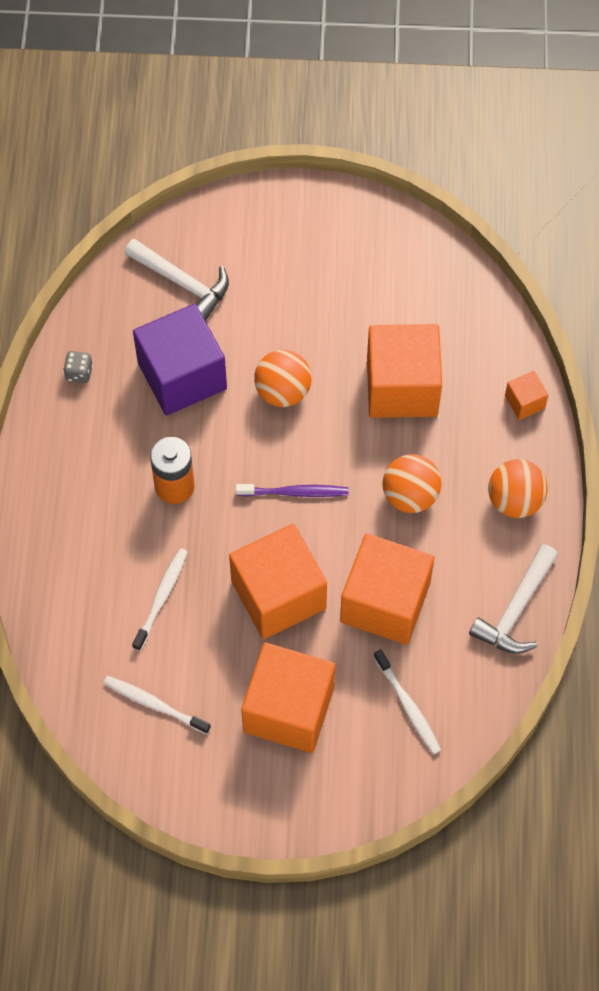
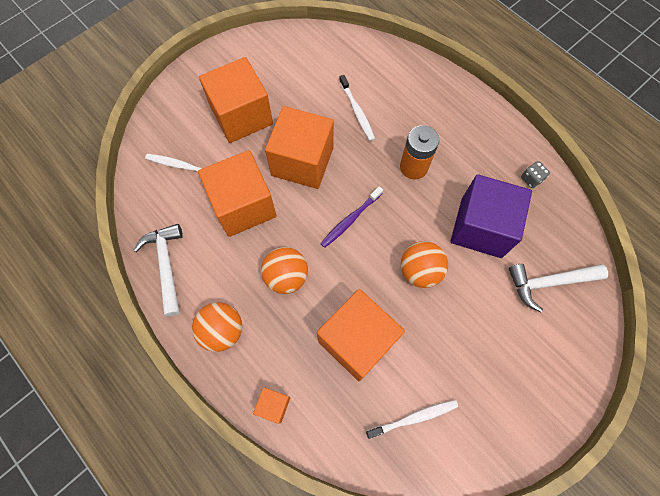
camera: 135 degrees right, 5 degrees up
(154, 704) = (307, 67): white toothbrush -> white toothbrush (414, 418)

